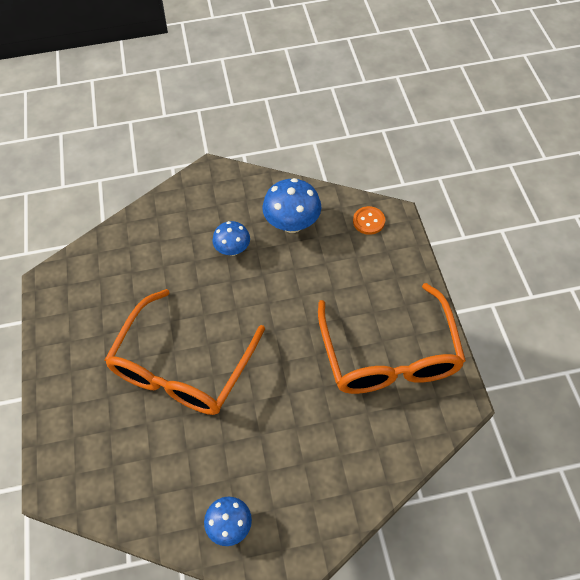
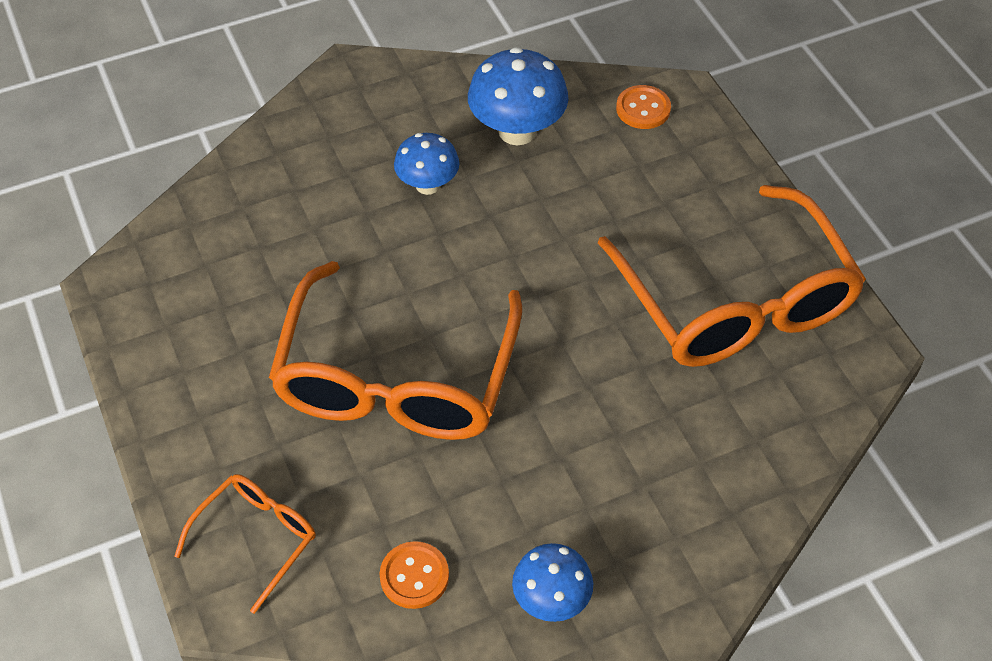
camera: 15 degrees left, 5 degrees down
(80, 451) = (257, 538): none -> orange glasses
(158, 493) = (414, 576): none -> orange button

